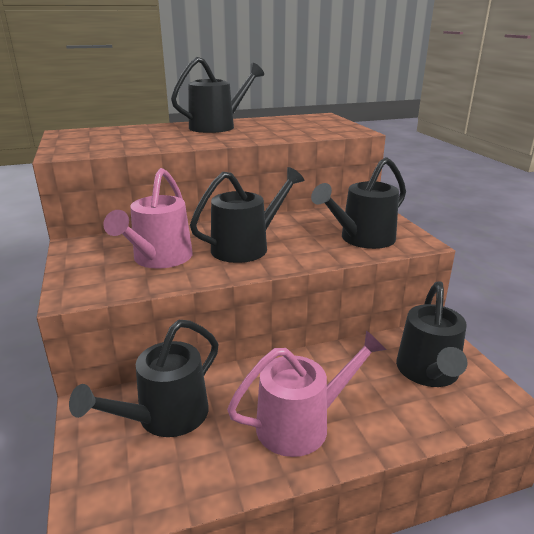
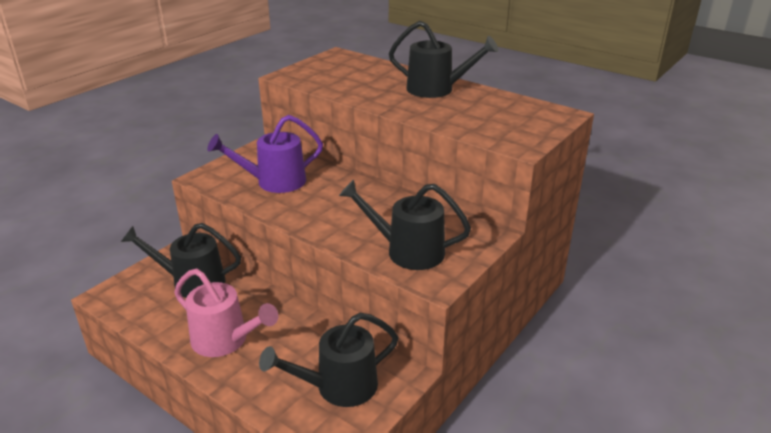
camera: 55 degrees right, 5 degrees up
(159, 259) = (274, 182): pink watering can -> purple watering can
(247, 247) = (330, 205): black watering can -> none

